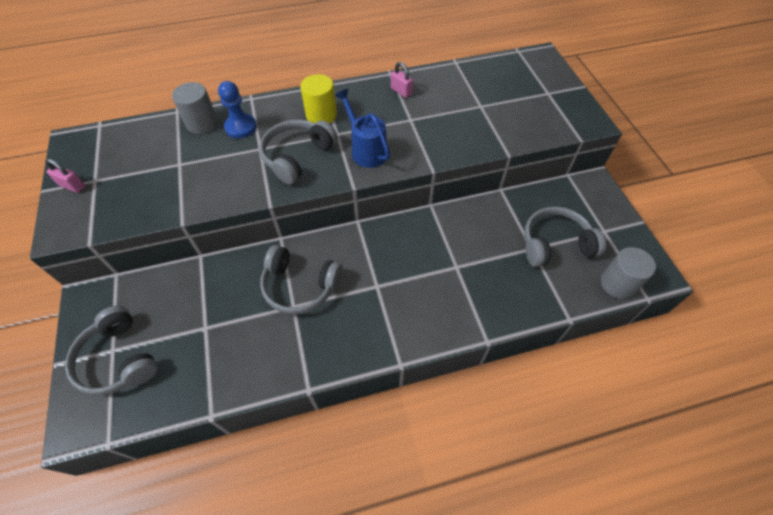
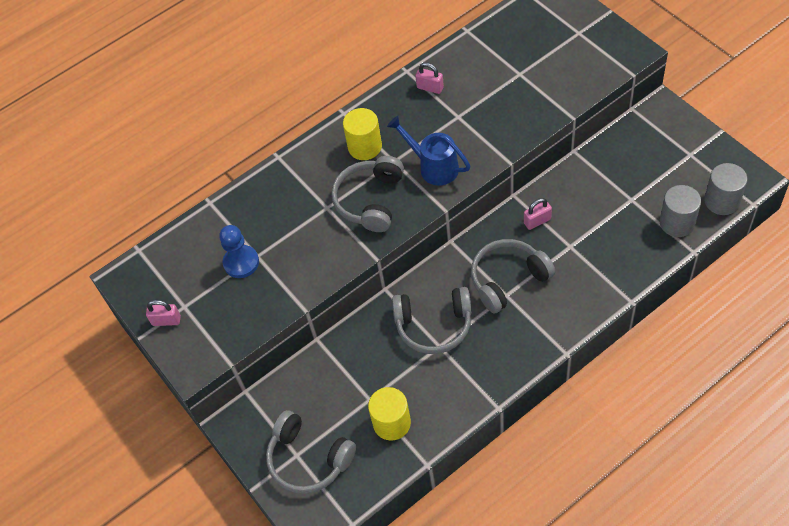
camera: 15 degrees left, 0 degrees up
(202, 123) = (247, 204): grey cylinder -> grey cylinder (677, 223)
(208, 359) = (392, 423): none -> yellow cylinder
(241, 127) = (291, 192): blue pawn -> blue pawn (241, 262)
(439, 234) = (537, 221): none -> pink padlock
(555, 244) = (650, 186): grey headphones -> grey headphones (508, 279)

